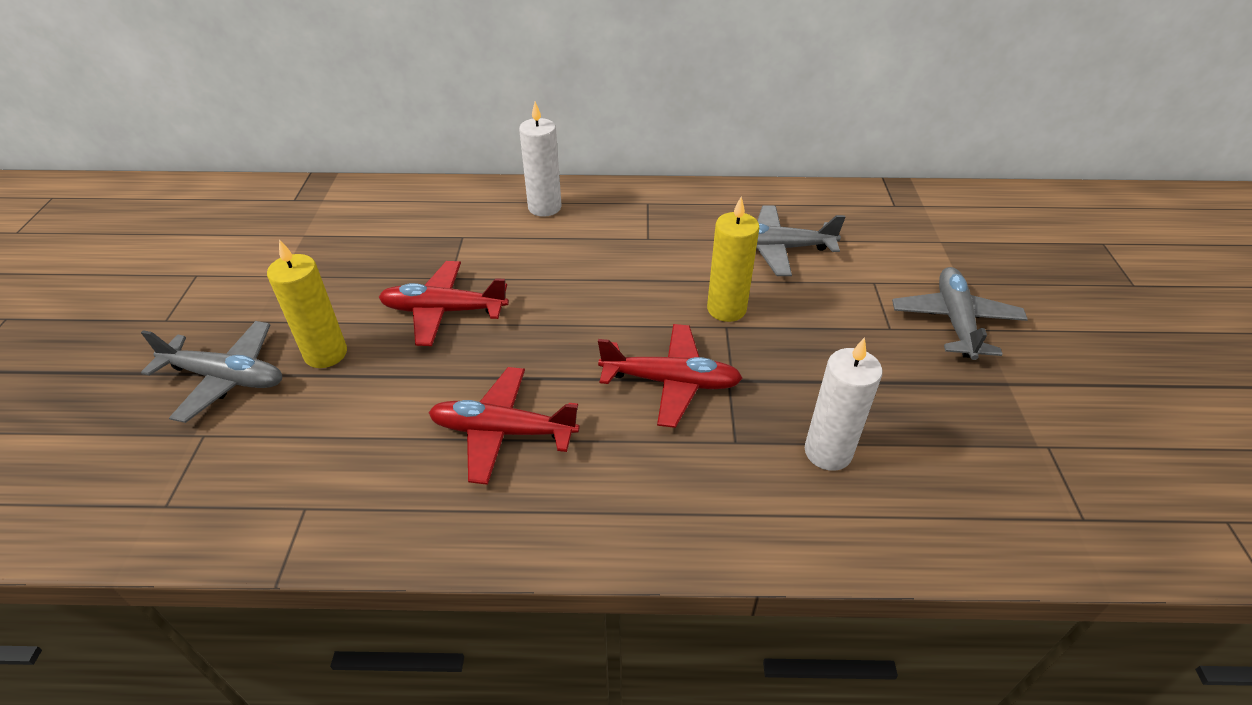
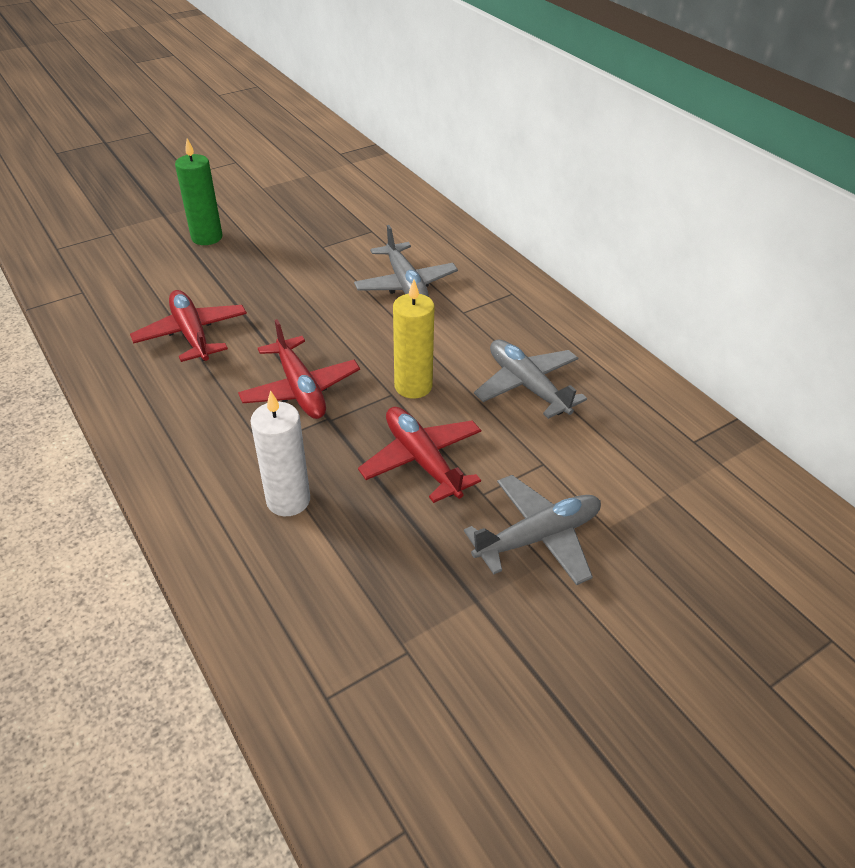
camera: 55 degrees right, 0 degrees up
(226, 378) = (160, 216): grey plane -> grey plane (406, 284)
(326, 354) = (207, 237): yellow candle -> green candle
(443, 311) = (285, 260): red plane -> red plane (421, 460)
(544, 207) = (446, 248): white candle -> none

